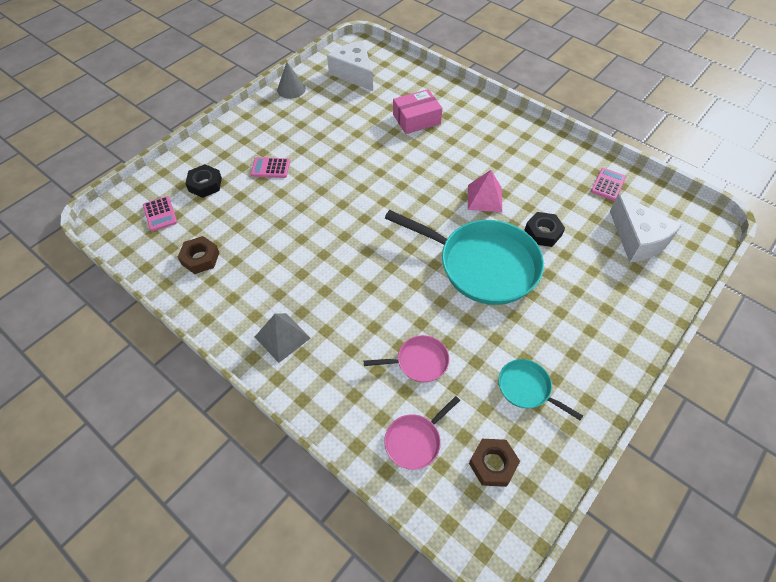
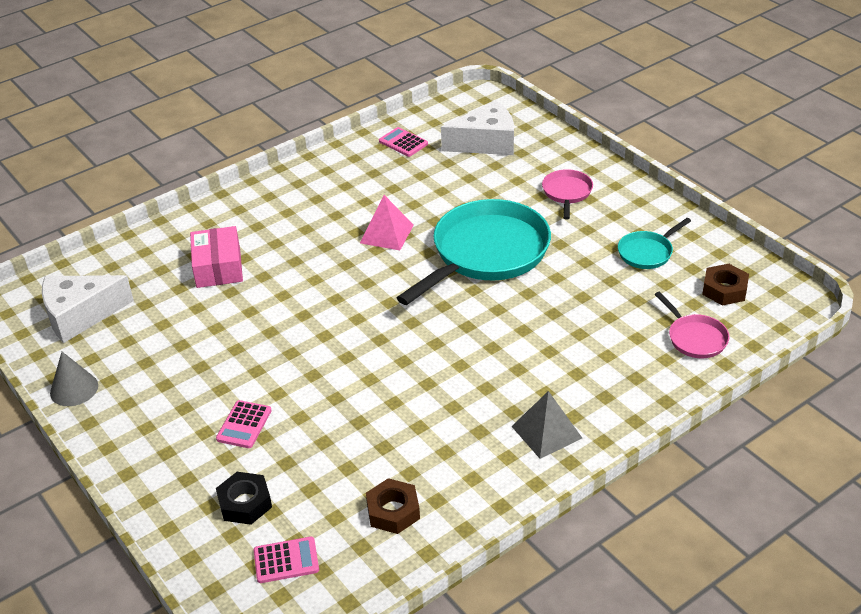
camera: 75 degrees left, 15 degrees down
(418, 362) = (603, 322): pink pan -> pink pan (567, 193)
(543, 233) = (455, 202): black nut -> none

